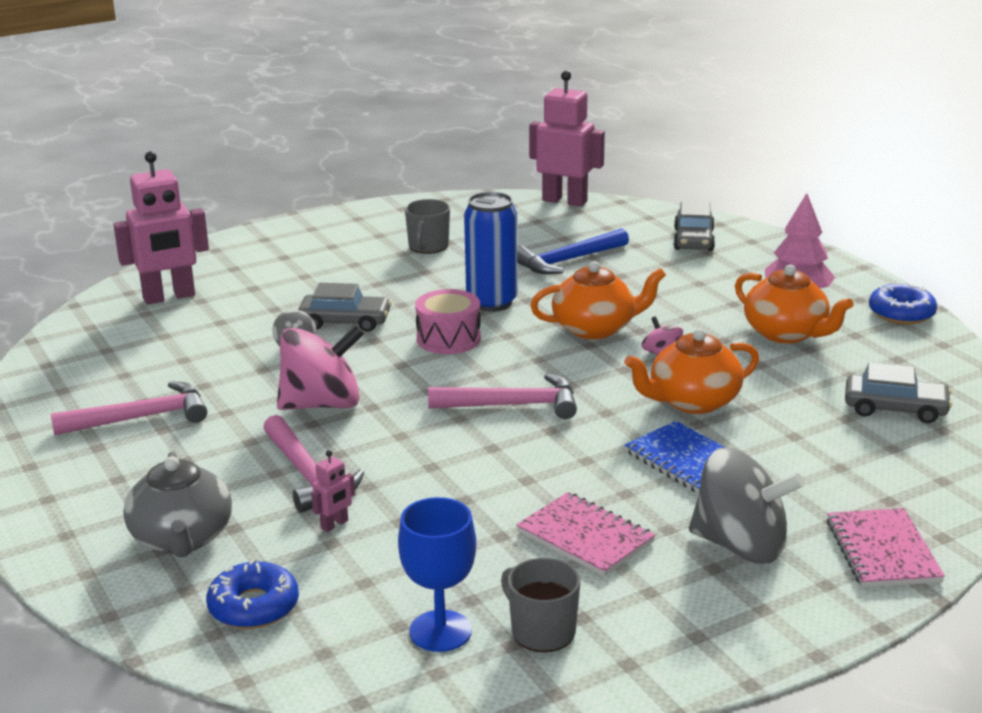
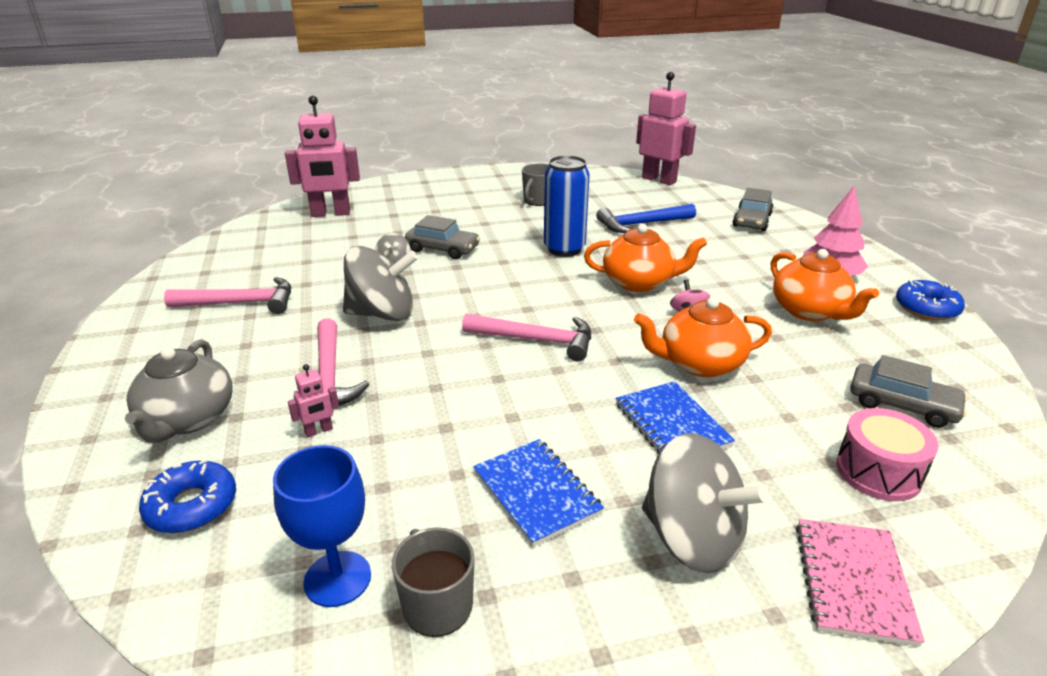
camera: 15 degrees right, 5 degrees up
(322, 404) = (382, 314): pink spinning top -> grey spinning top
(448, 339) = (514, 274): pink drum -> pink drum (878, 471)
(585, 537) = (536, 493): pink notebook -> blue notebook

